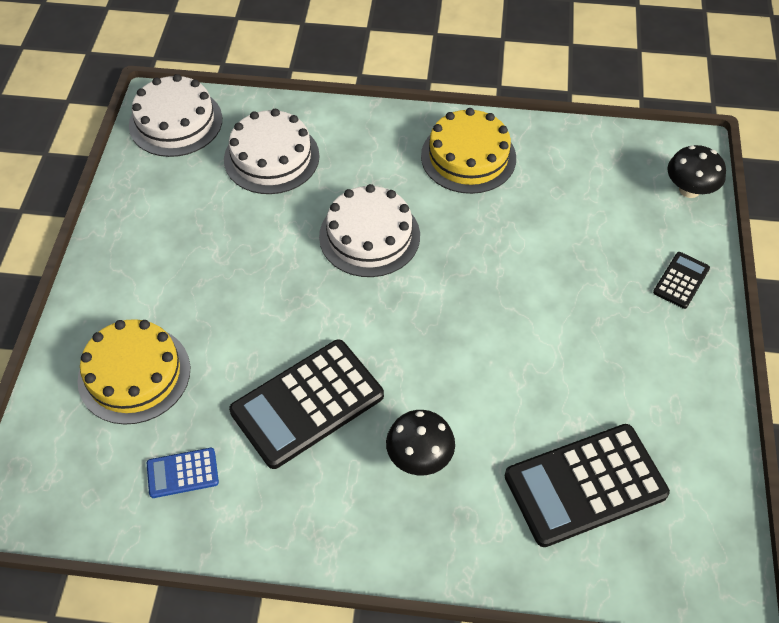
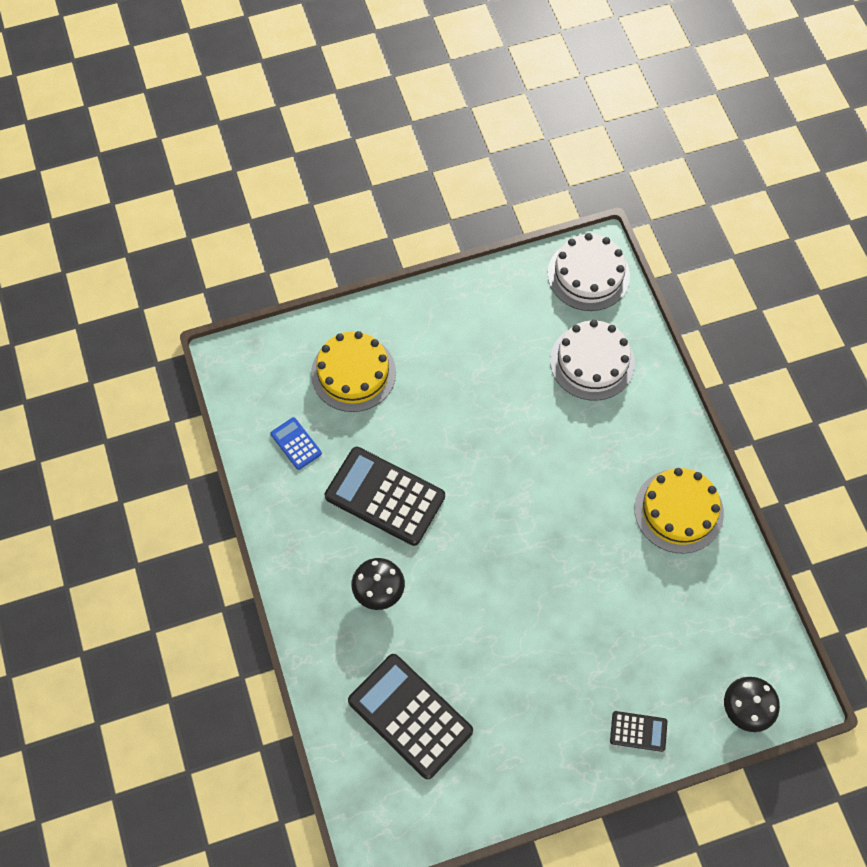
camera: 65 degrees right, 10 degrees up
(369, 236) = (554, 470): white cake -> none

